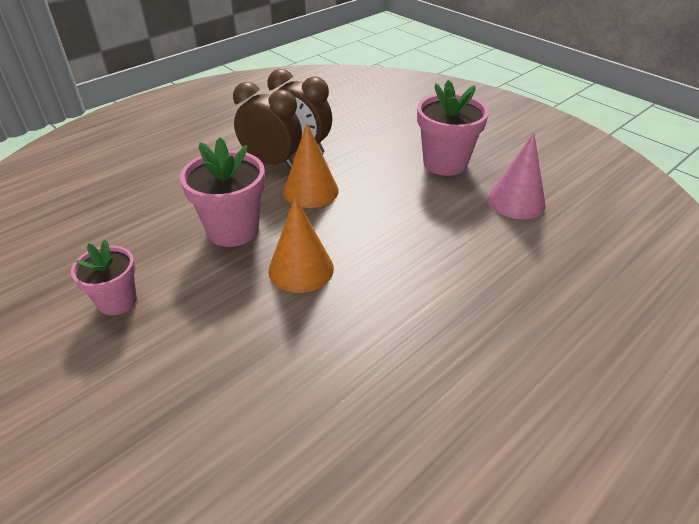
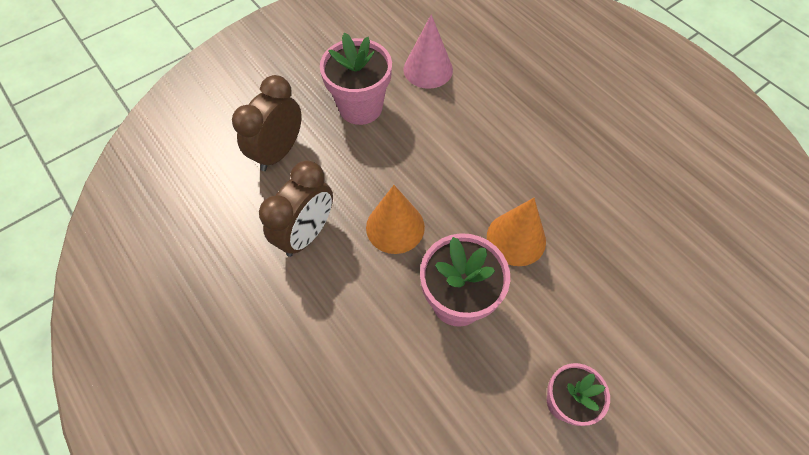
camera: 85 degrees left, 20 degrees up
(271, 162) = (333, 266): brown clock -> brown clock (278, 152)

